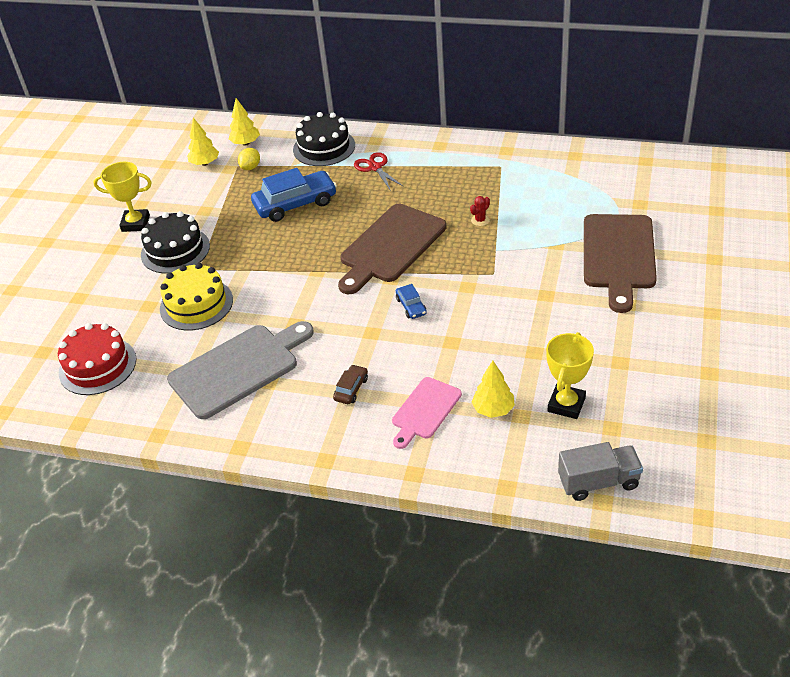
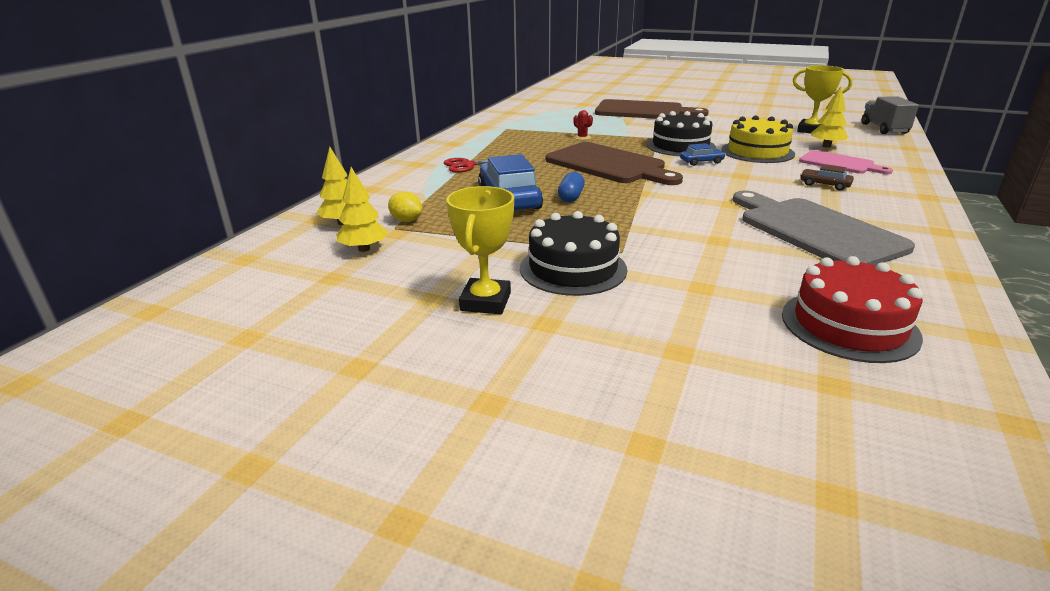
camera: 85 degrees left, 15 degrees down
(196, 304) = (698, 254): yellow cake -> yellow cake (757, 152)
(302, 234) = (571, 197): none -> blue capsule
(324, 147) = (404, 184): black cake -> black cake (680, 146)

